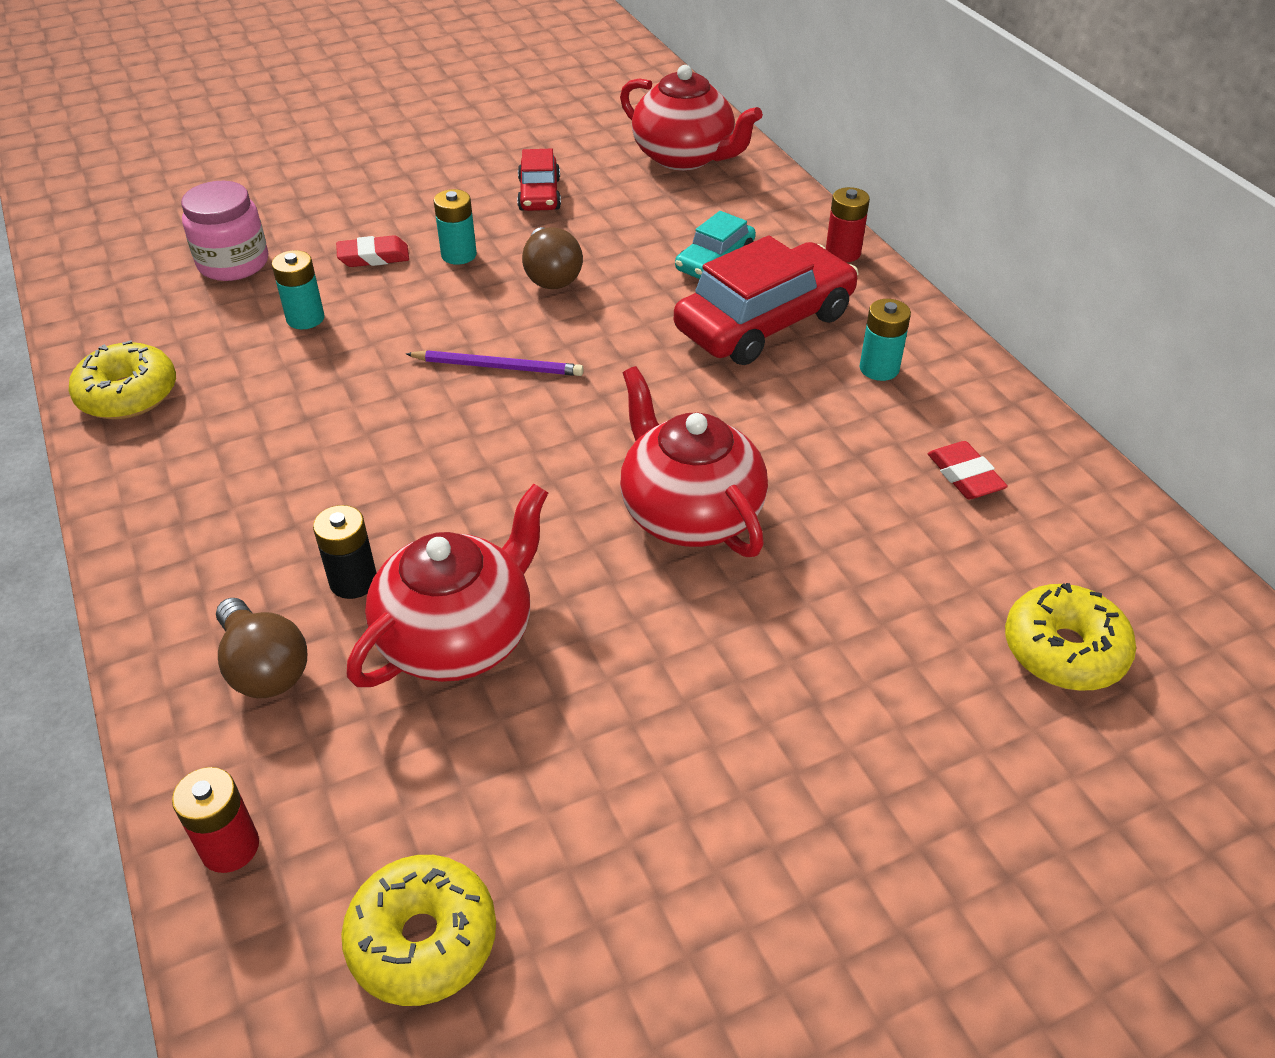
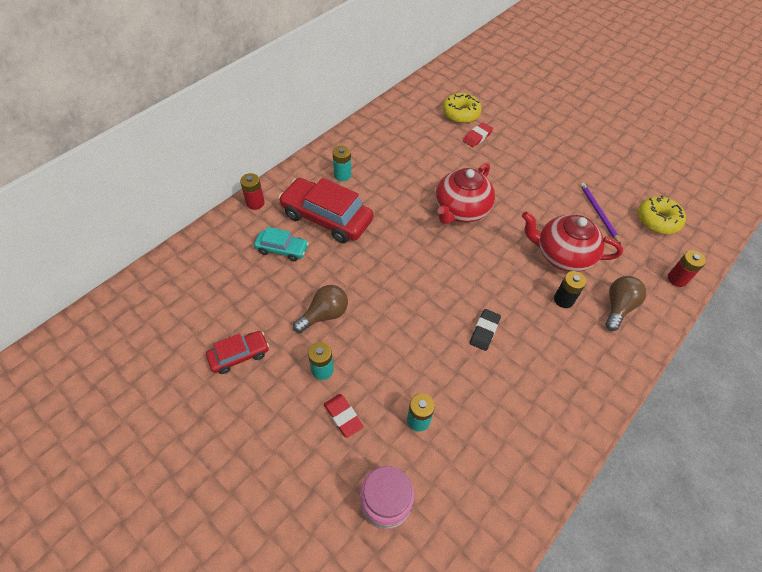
camera: 115 degrees left, 10 degrees up
(128, 395) = (528, 474): yellow donut -> none
(382, 438) = (484, 331): none -> black eraser
(498, 367) = (410, 307): purple pencil -> purple pencil (598, 213)
(685, 157) = (171, 294): red teapot -> none
(964, 475) = (394, 143): red eraser -> red eraser (477, 137)

